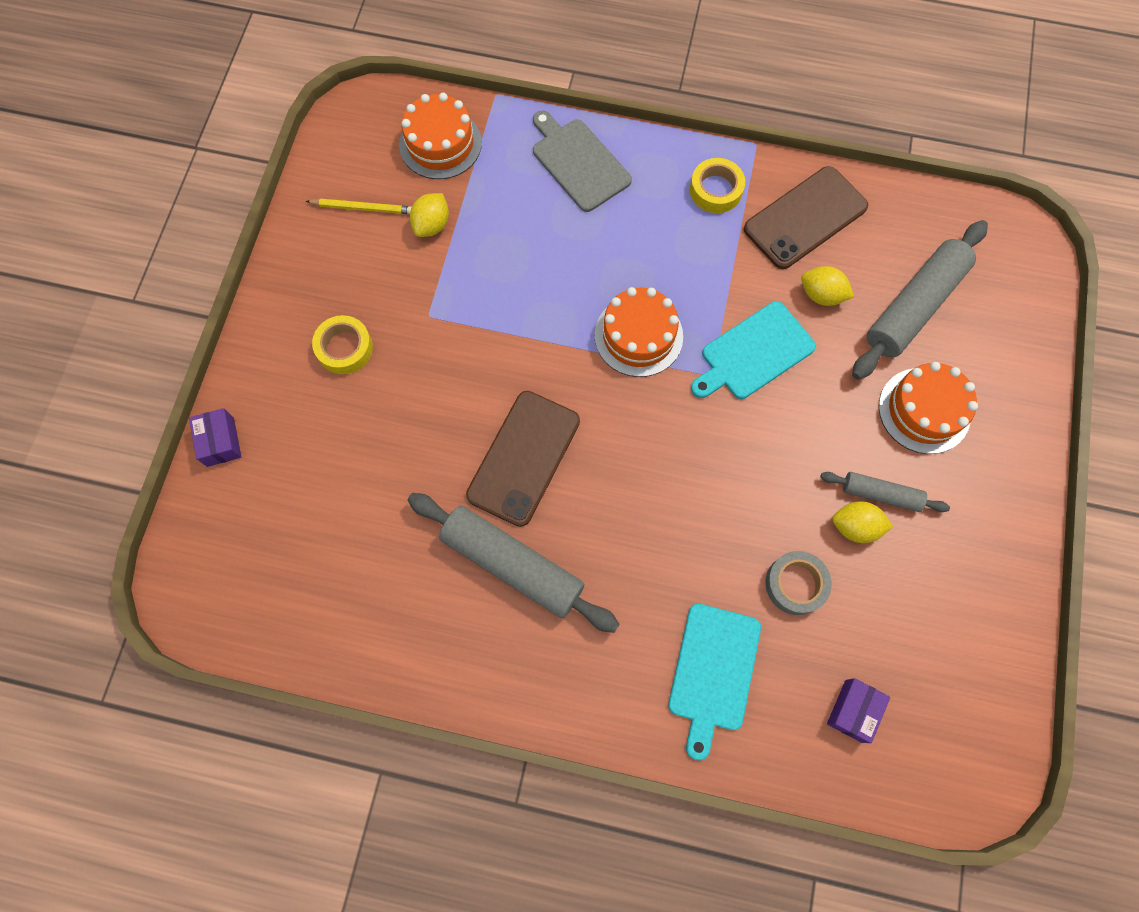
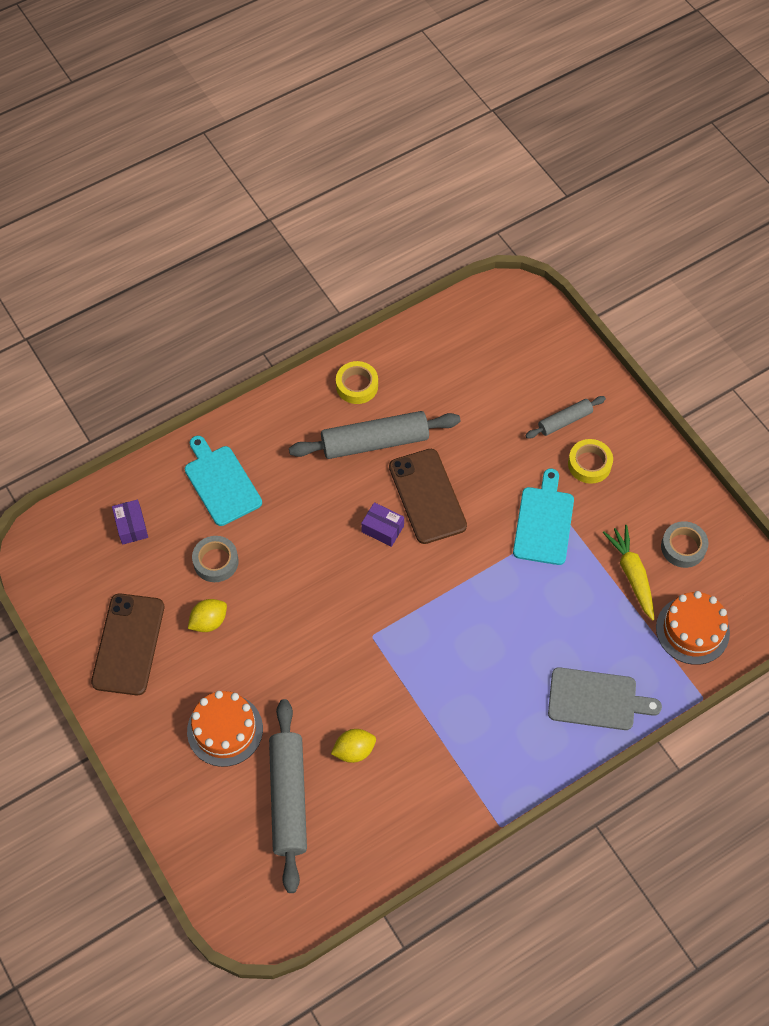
camera: 135 degrees right, 10 degrees down
(220, 442) = (589, 366): purple box -> purple box (382, 529)
(362, 208) = (683, 547): yellow pencil -> grey tape
(432, 225) = (632, 575): yellow lemon -> yellow carrot
(638, 336) = (438, 620): orange cake -> none
(716, 190) = (491, 764): yellow tape -> yellow tape (357, 386)
(753, 353) = (360, 672): turquoise cutting board -> turquoise cutting board (544, 522)
(805, 218) = (414, 798): brown phone -> brown phone (128, 644)
(880, 494) = (209, 653): grey rolling pin -> grey rolling pin (564, 421)

